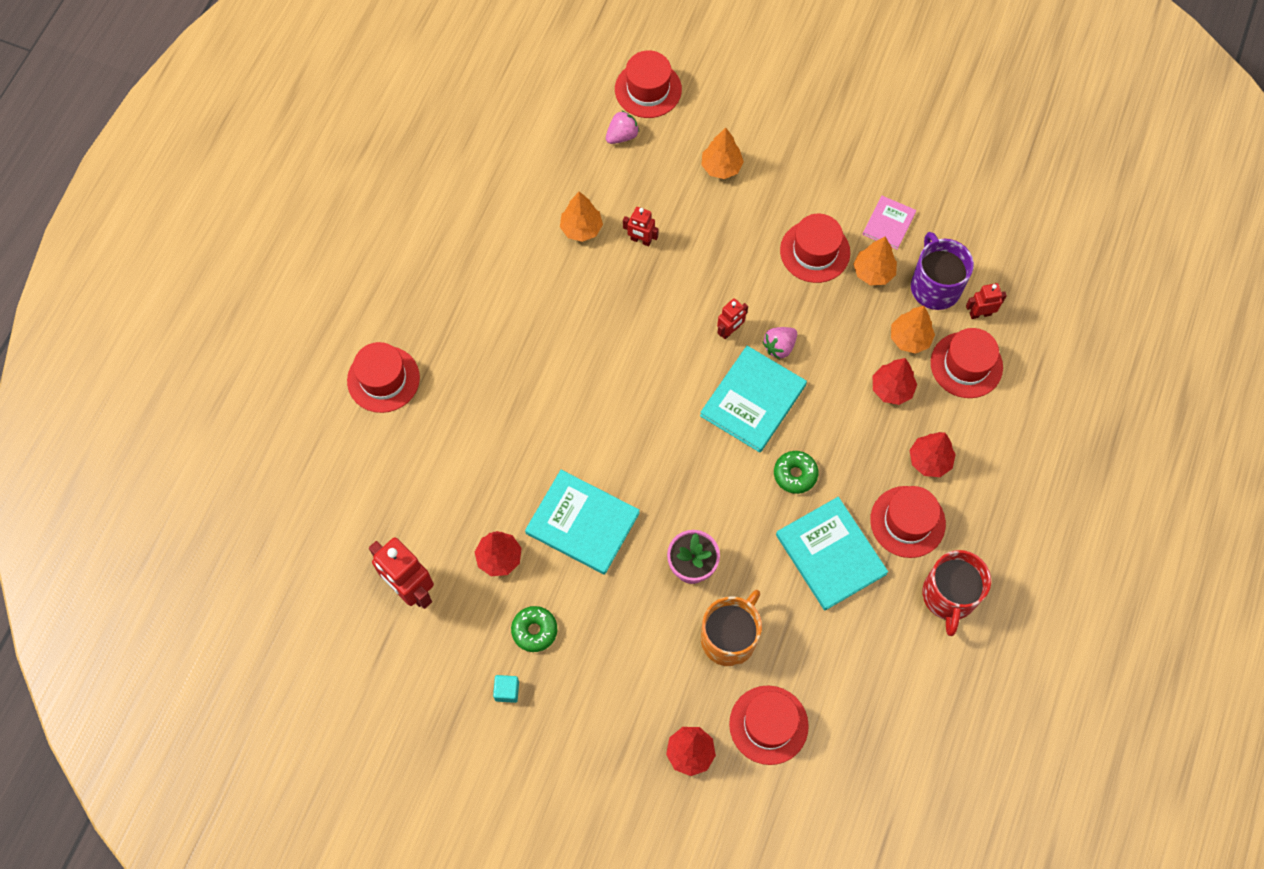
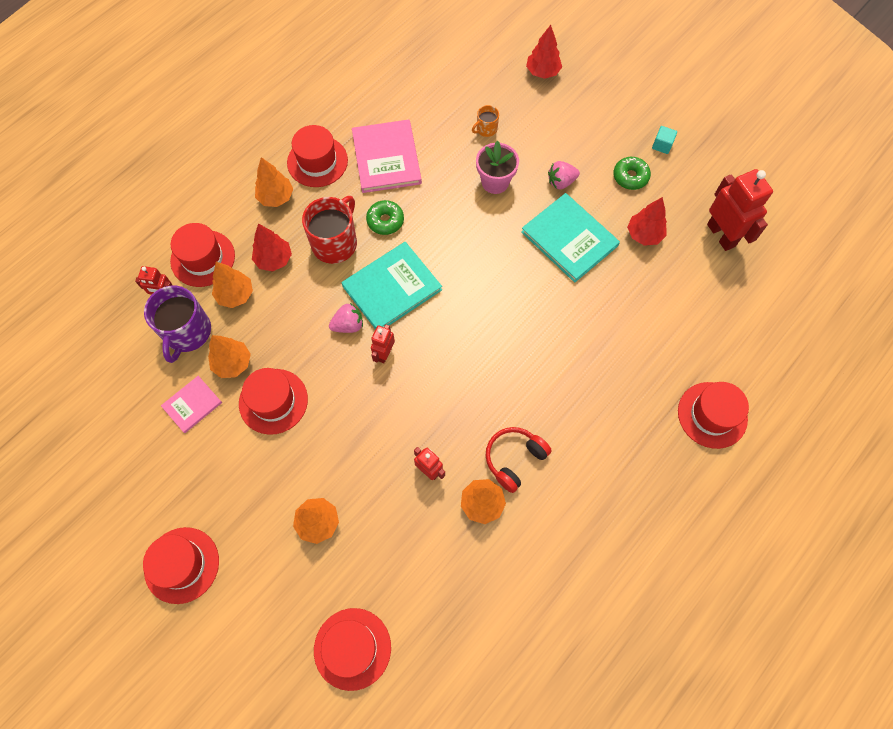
camera: 160 degrees left, 0 degrees up
(564, 275) = (514, 459): none -> red headphones
(622, 136) = (402, 598): pink strawberry -> pink strawberry (561, 182)
(729, 637) = (486, 129): orange mug -> orange mug, size x0.49
(730, 331) = (384, 353): red robot -> red robot turned 45 degrees counterclockwise
(768, 725) = (481, 71): red hat -> red hat (182, 565)
(830, 554) = (386, 158): turquoise book -> pink book
(929, 461) = (276, 197): red tree -> orange tree
(949, 596) = (316, 106): red mug -> red mug (335, 243)

